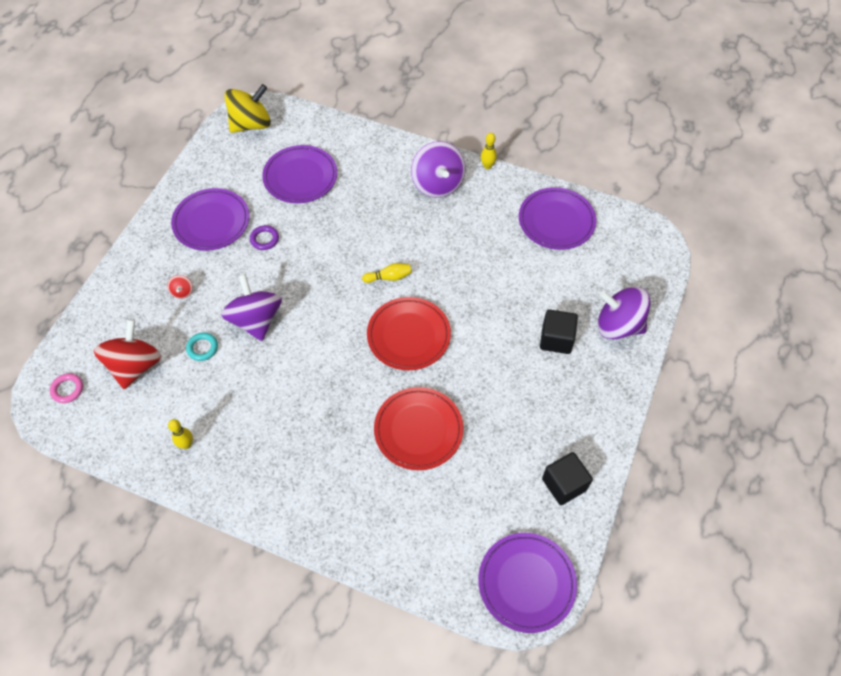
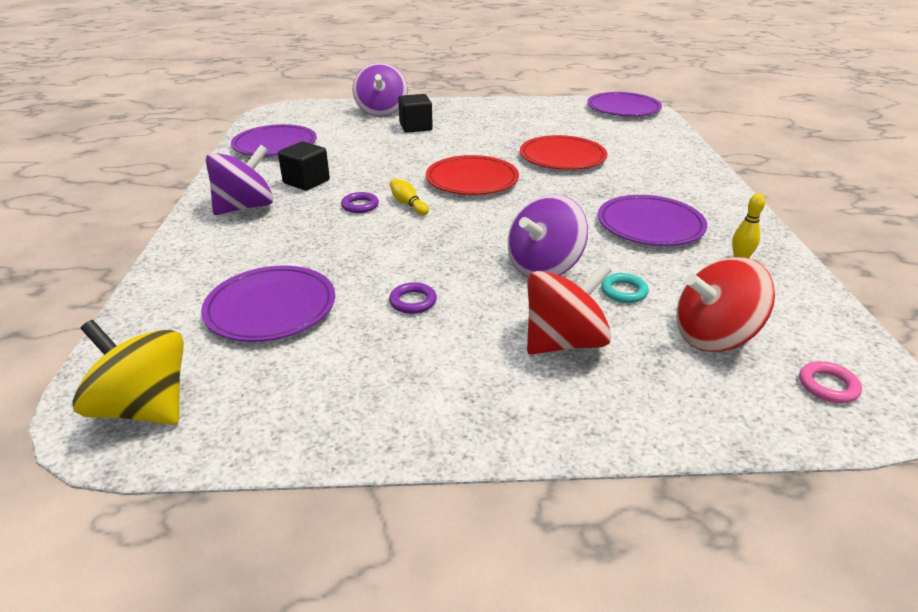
camera: 115 degrees left, 25 degrees down
(182, 292) = (564, 342): red spinning top -> red spinning top, size x2.41
(211, 222) = (414, 365): purple plate -> purple plate (650, 225)
(403, 248) = (360, 206): none -> purple ring
(487, 166) = (203, 186): yellow bowling pin -> none
(564, 484) = (539, 109): black cube -> black cube (306, 182)

